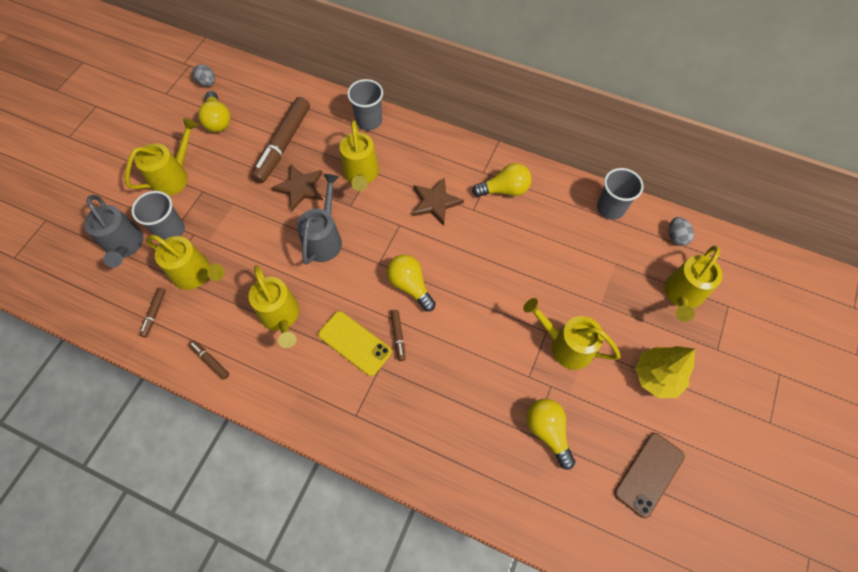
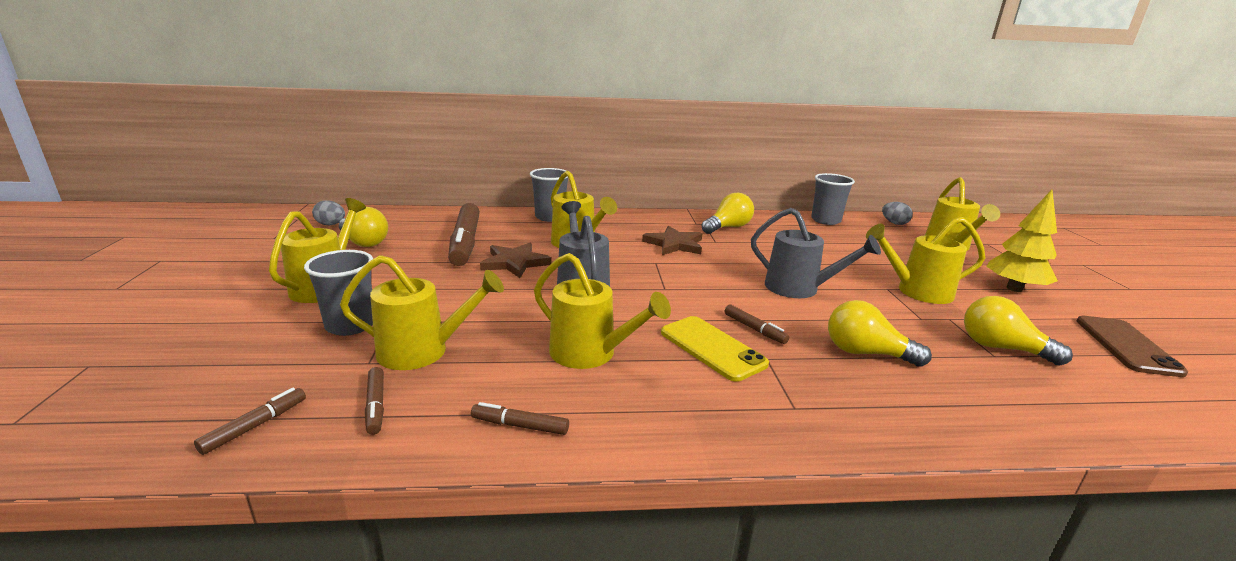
camera: 30 degrees left, 40 degrees down
(101, 305) = (255, 426): none -> brown marker
(125, 246) = (275, 355): grey watering can -> grey watering can (799, 289)
(355, 343) = (712, 348): yellow phone -> yellow phone turned 45 degrees clockwise
(410, 286) = (718, 294): yellow light bulb -> yellow light bulb (866, 353)

